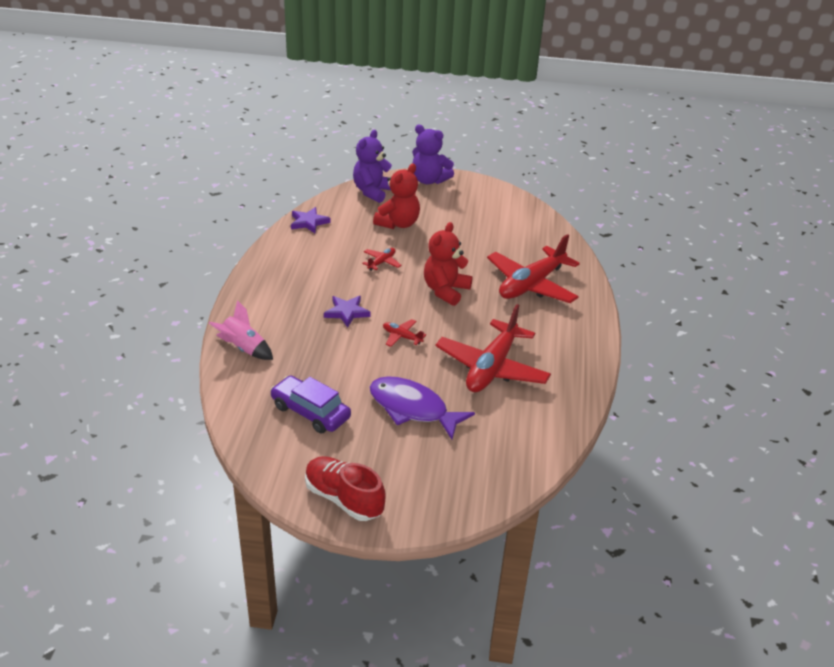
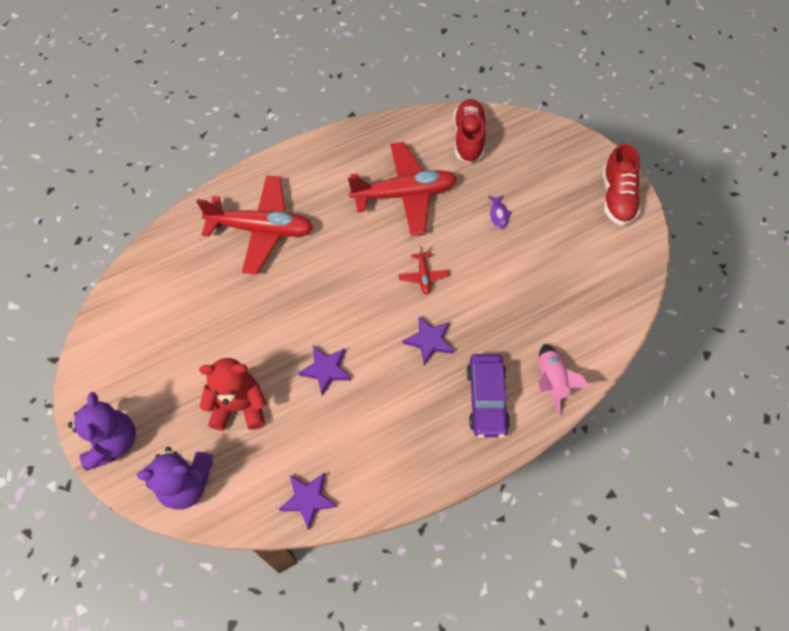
camera: 125 degrees left, 25 degrees up
(310, 412) = (567, 274): purple car -> purple car (486, 399)
(381, 262) = (326, 370): red plane -> purple star
(412, 409) = (498, 215): purple fish -> purple fish, size x0.41
(445, 291) = (327, 287): red teddy bear -> none
(518, 441) = (468, 138): none -> red shoe

